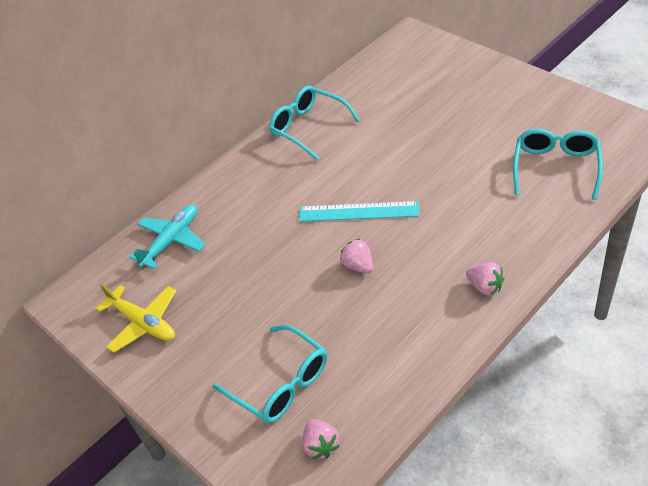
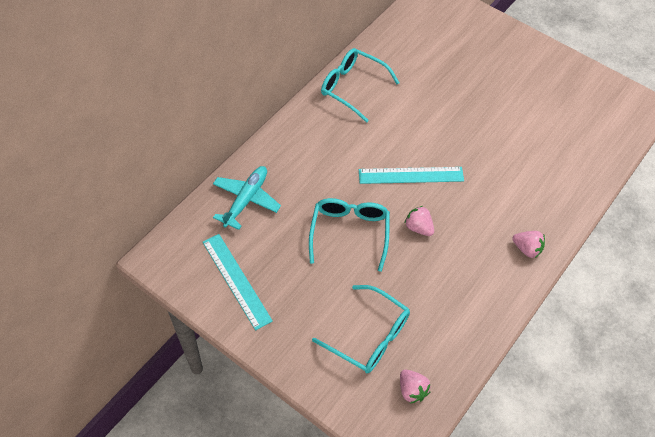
camera: 15 degrees left, 10 degrees up
(143, 323) = (236, 280): yellow plane -> turquoise ruler
(556, 167) = (573, 137): turquoise glasses -> turquoise glasses (349, 232)

